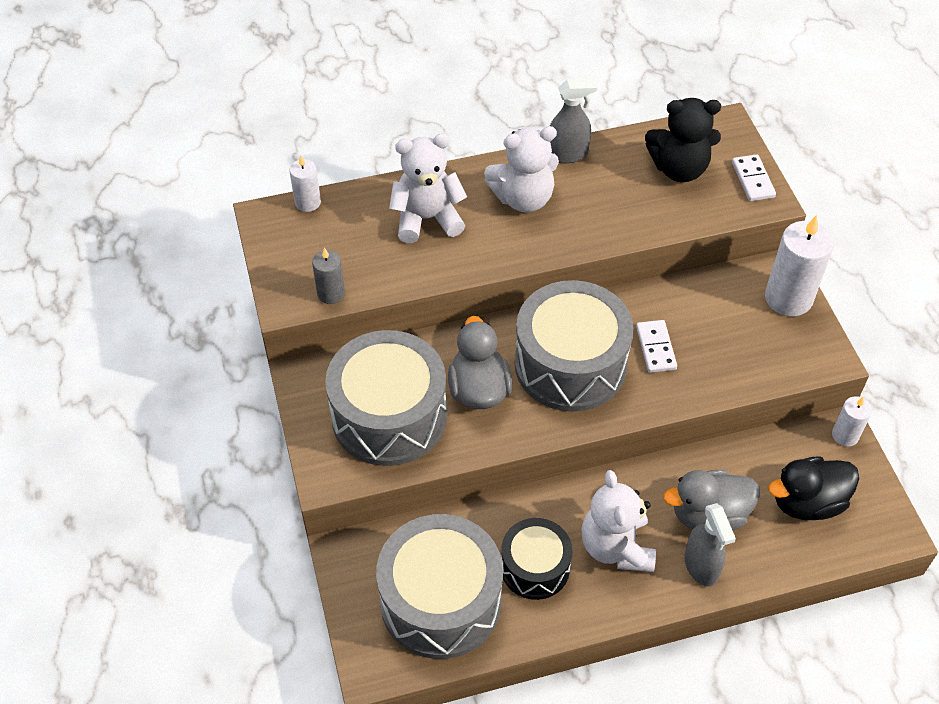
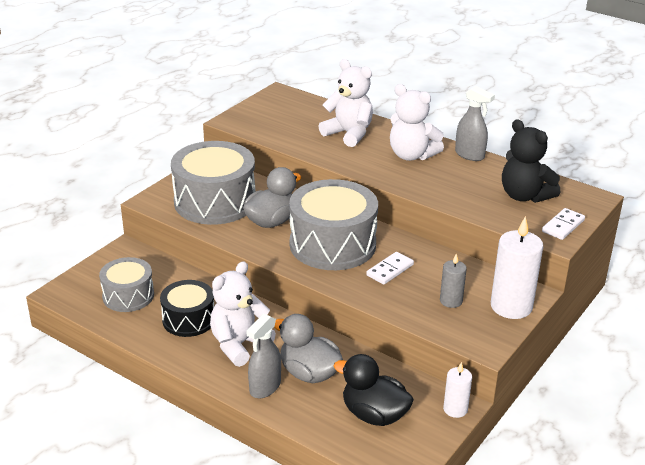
camera: 50 degrees right, 20 degrees down
(308, 202) = (306, 98): white candle -> none
(331, 293) = (254, 130): grey candle -> grey candle (451, 301)
(441, 601) = (128, 296): grey drum -> grey drum, size x0.58

